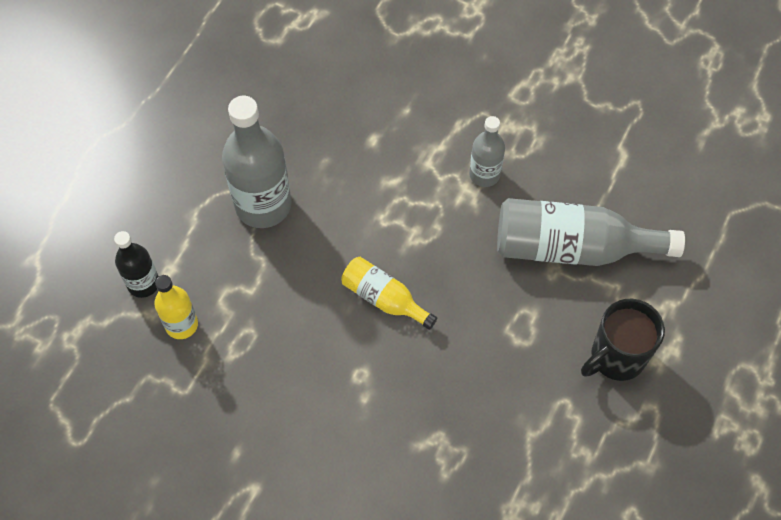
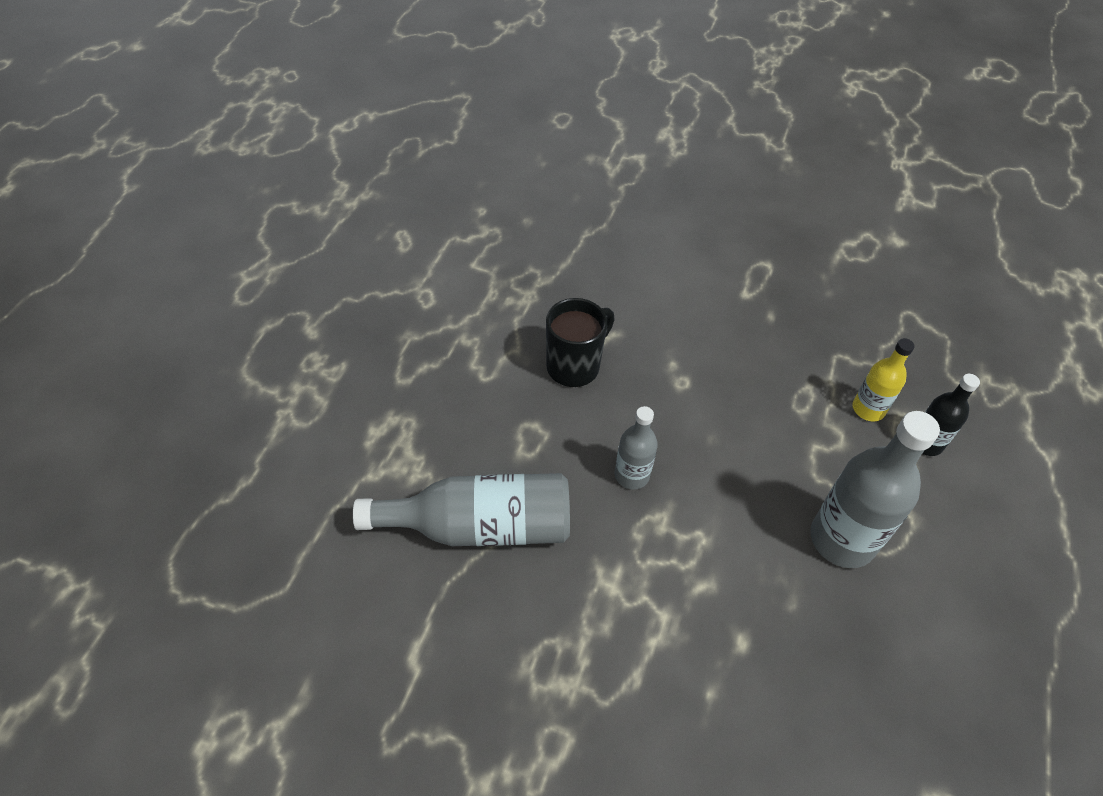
camera: 170 degrees right, 10 degrees down
(384, 298) = (677, 452): yellow bottle -> none
(484, 174) = (591, 608): grey bottle -> grey bottle (631, 475)
(616, 357) = (434, 419): black mug -> black mug (574, 366)

